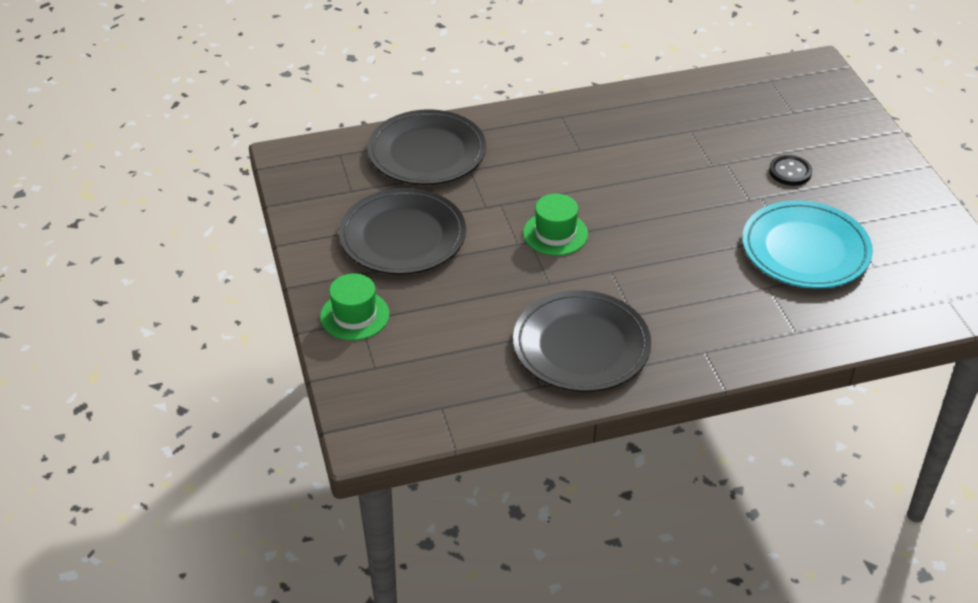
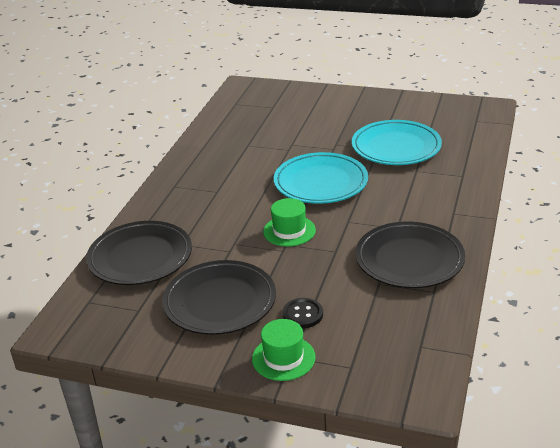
camera: 55 degrees left, 10 degrees down
(668, 218) = (320, 182): none -> turquoise plate
(790, 172) = (324, 127): black button -> black button (302, 314)

